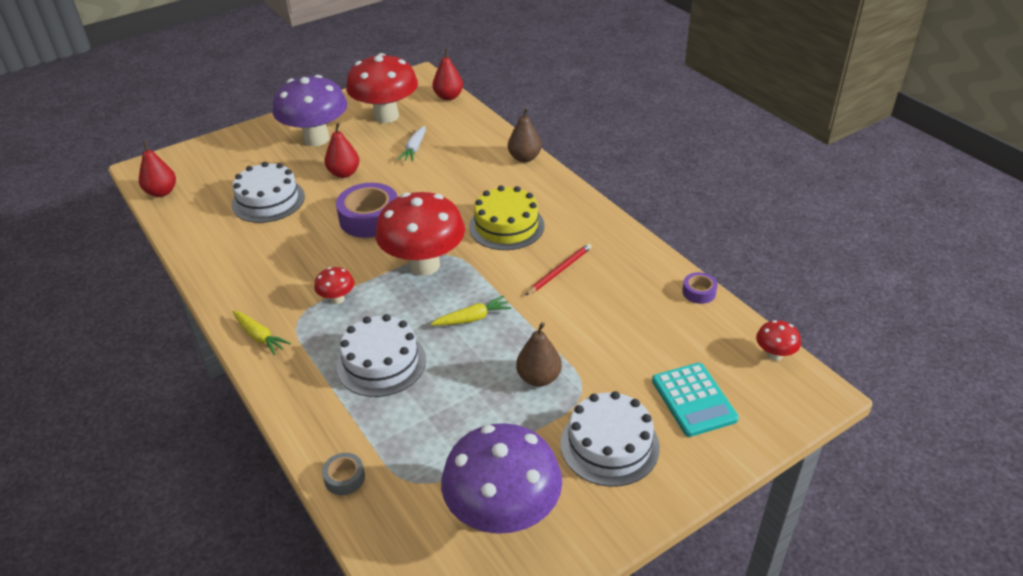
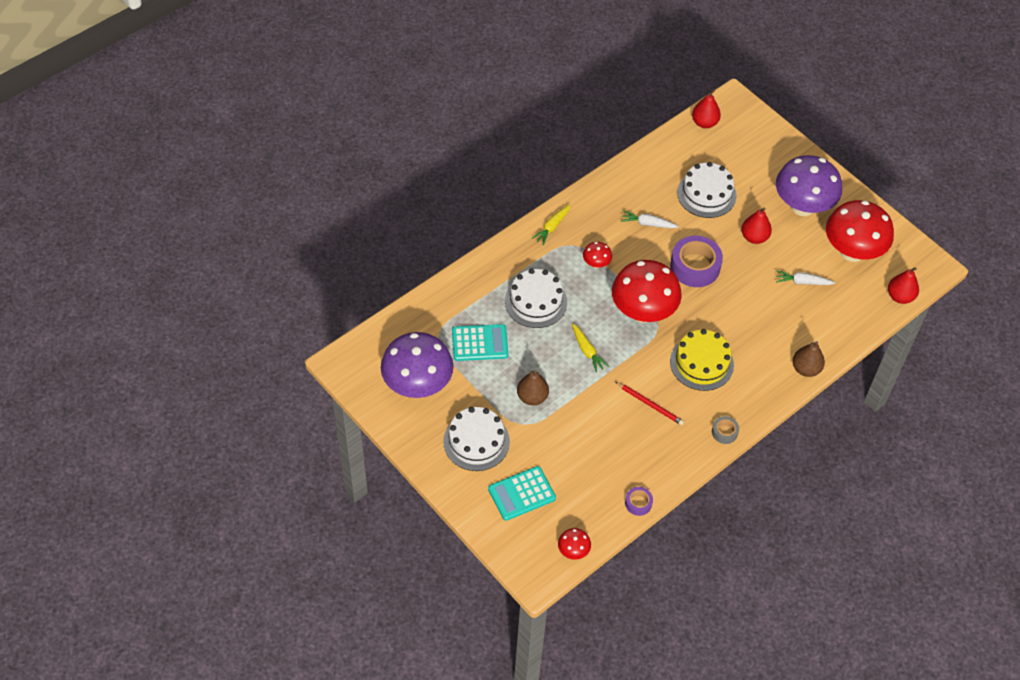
camera: 80 degrees right, 15 degrees up
(291, 249) = (647, 224): none -> white carrot
(344, 478) = (438, 299): grey tape -> grey tape (724, 432)
(438, 430) = (480, 343): none -> turquoise calculator

